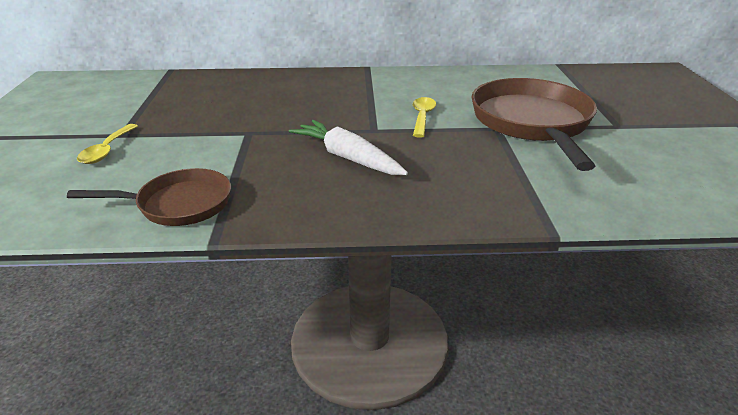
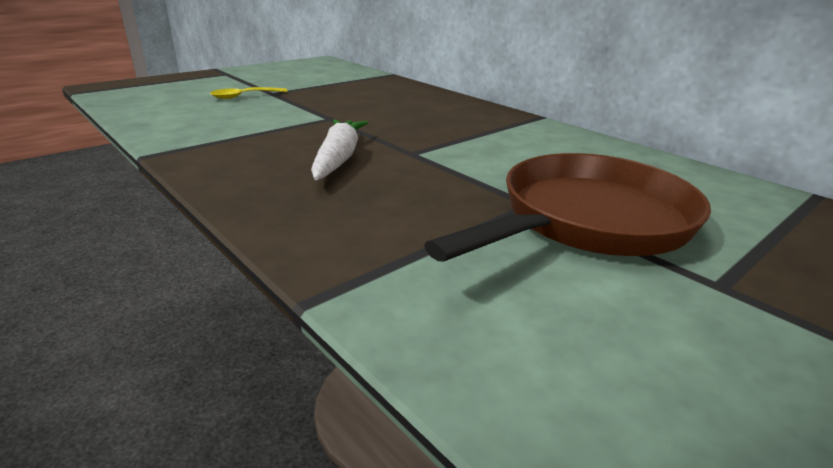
camera: 50 degrees right, 5 degrees down
(179, 204) = (189, 132): brown pan -> none
(422, 117) = (480, 164): yellow spoon -> none

